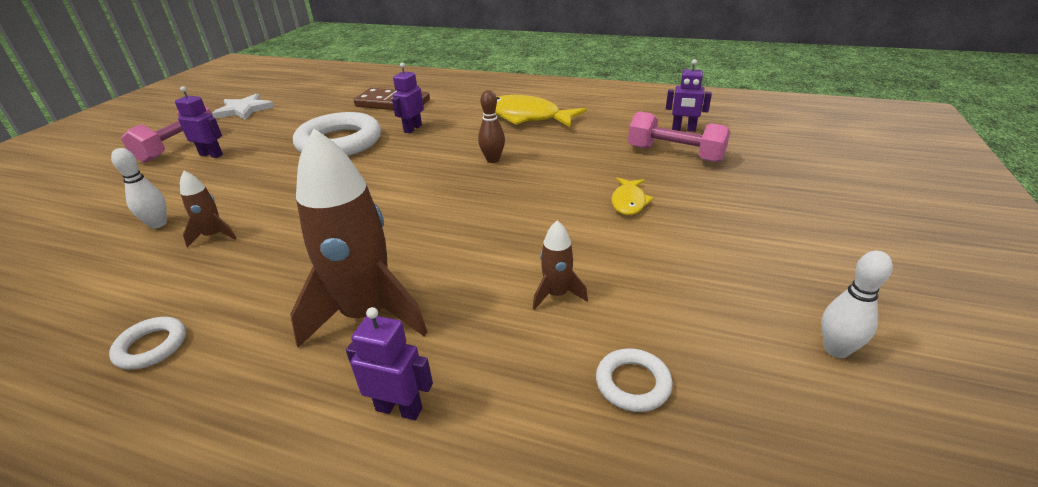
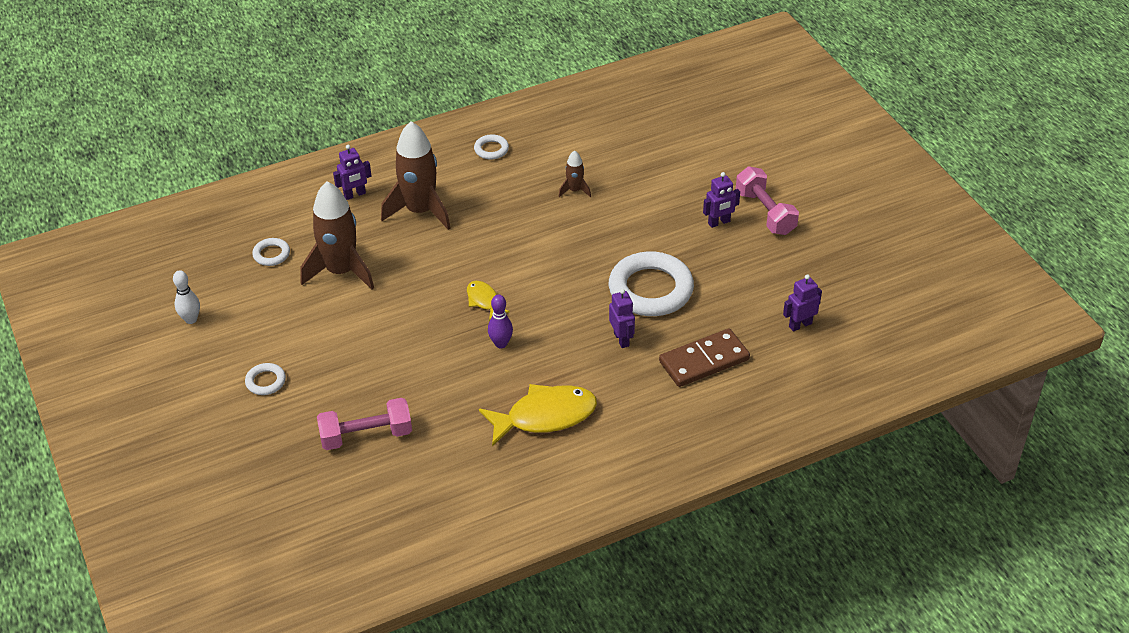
camera: 135 degrees right, 10 degrees up
(158, 224) = (623, 175): white bowling pin -> none
(244, 110) = (819, 270): white star -> none
(493, 160) = (501, 344): brown bowling pin -> purple bowling pin
(557, 294) = (341, 271): brown rocket -> brown rocket, size x2.17
(629, 202) = (358, 359): yellow fish -> yellow fish (484, 301)
(683, 129) = (385, 481): purple robot -> purple robot (800, 325)
(750, 226) = (266, 381): none -> white ring

